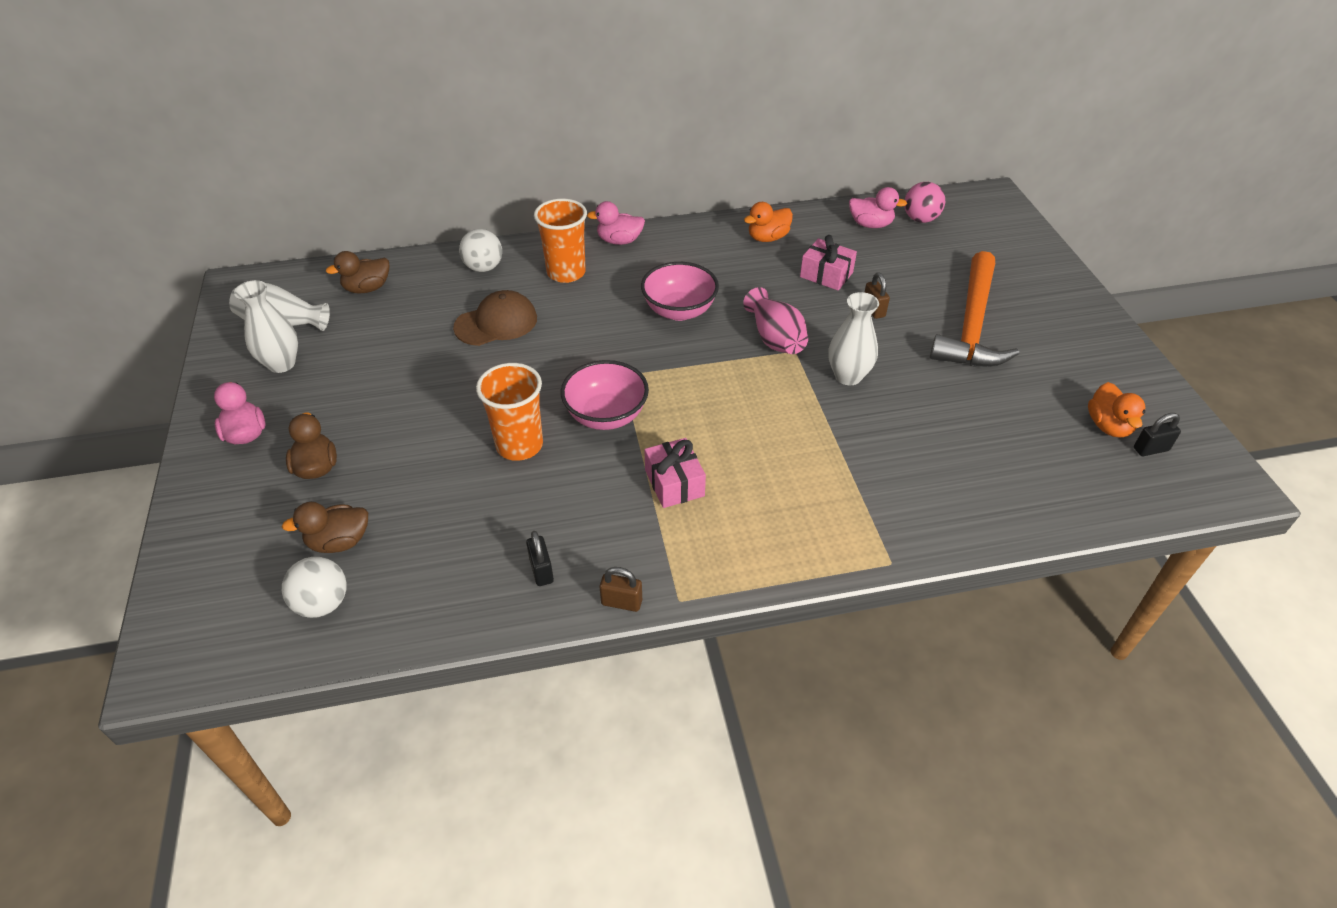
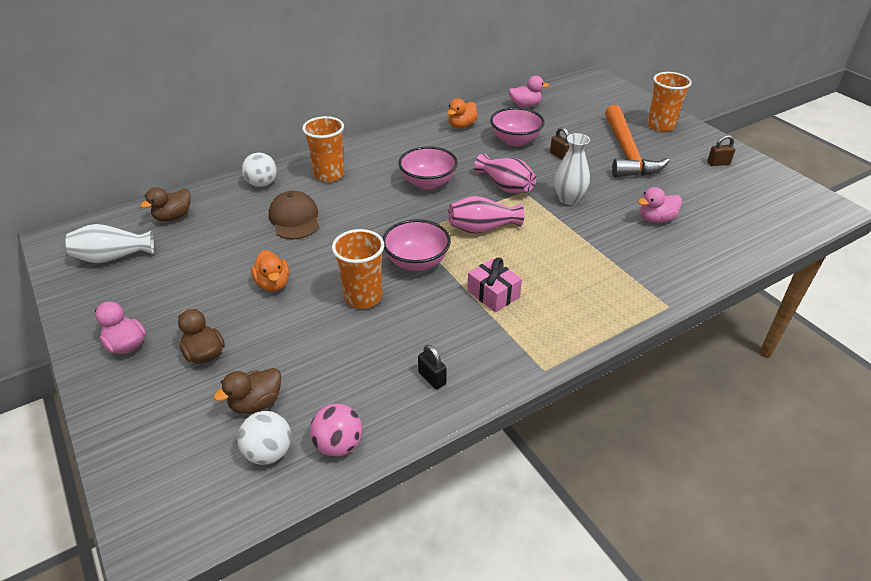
camera: 20 degrees left, 5 degrees down
(281, 364) = (129, 286): white vase -> none
(496, 323) = (294, 219): brown cap -> brown cap turned 60 degrees counterclockwise
(619, 241) = (357, 147): pink duck -> pink duck (656, 219)
(621, 602) = (504, 383): brown padlock -> brown padlock (718, 163)
(711, 390) = (482, 228): none -> pink vase
(826, 275) = (515, 140): pink gift -> pink bowl
(920, 219) = (555, 96): pink ball -> pink ball (338, 445)
(1047, 295) = (660, 126): none -> orange cup
(1108, 426) = (744, 192): orange duck -> orange duck (273, 284)
(1150, 449) = (776, 200): black padlock -> none

